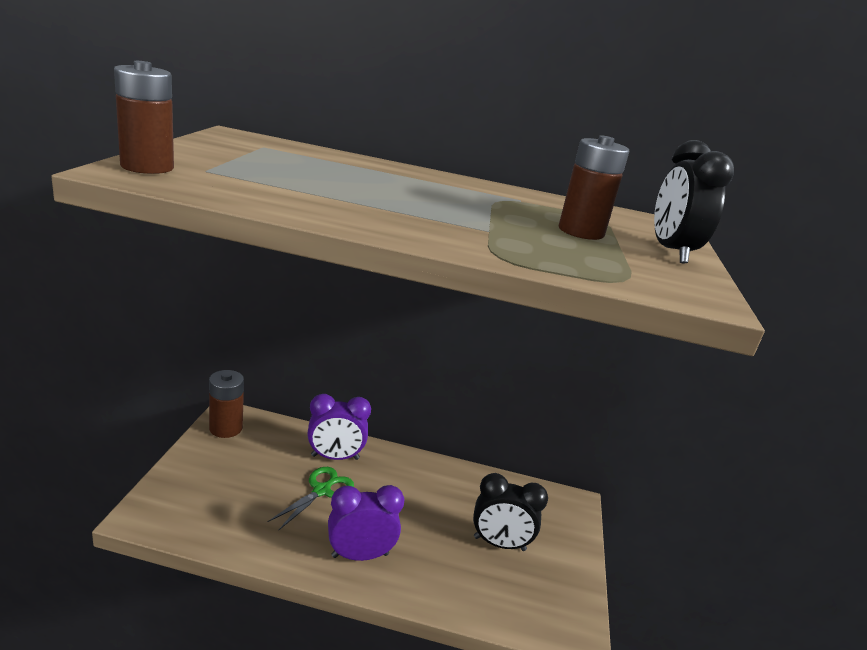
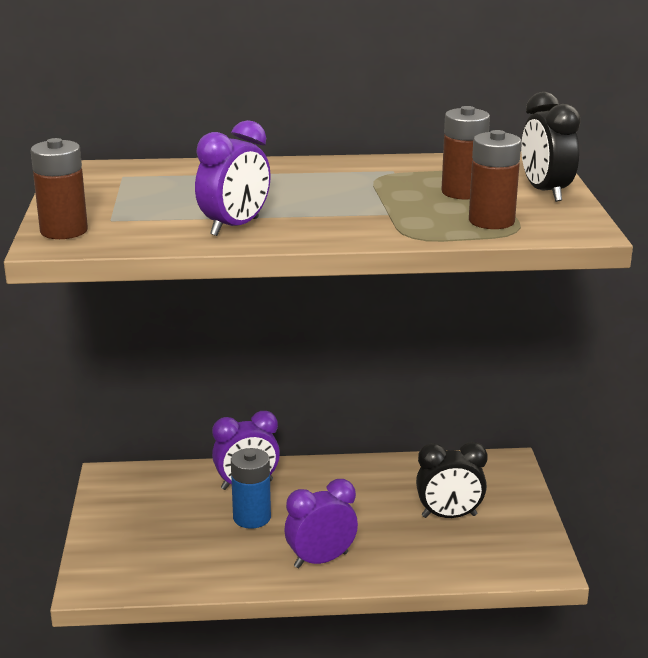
camera: 10 degrees left, 0 degrees up
(226, 428) = (115, 488): brown battery -> brown battery (491, 221)
(318, 203) = (235, 227): none -> purple clock
(322, 490) = (252, 517): green scissors -> blue battery

